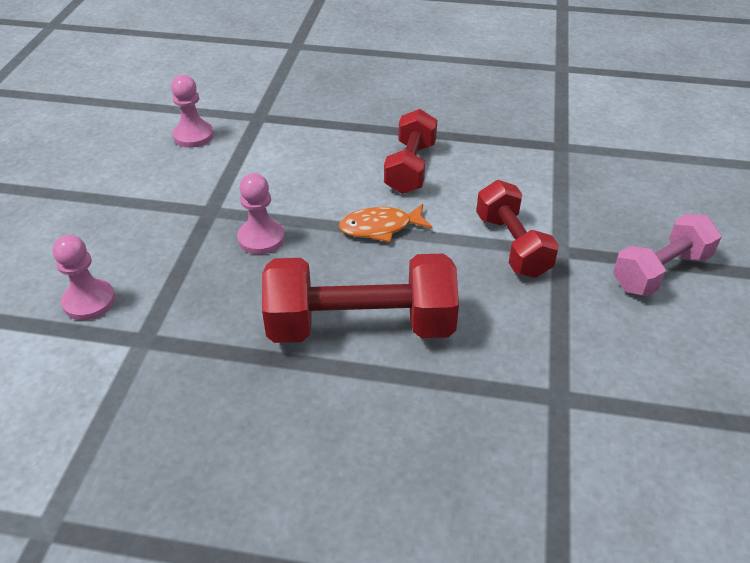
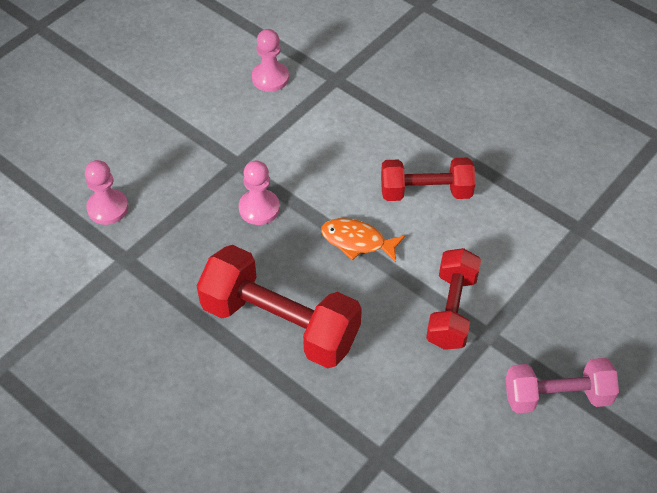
camera: 30 degrees right, 10 degrees up
(410, 168) = (425, 192): red dumbbell -> red dumbbell turned 45 degrees clockwise

